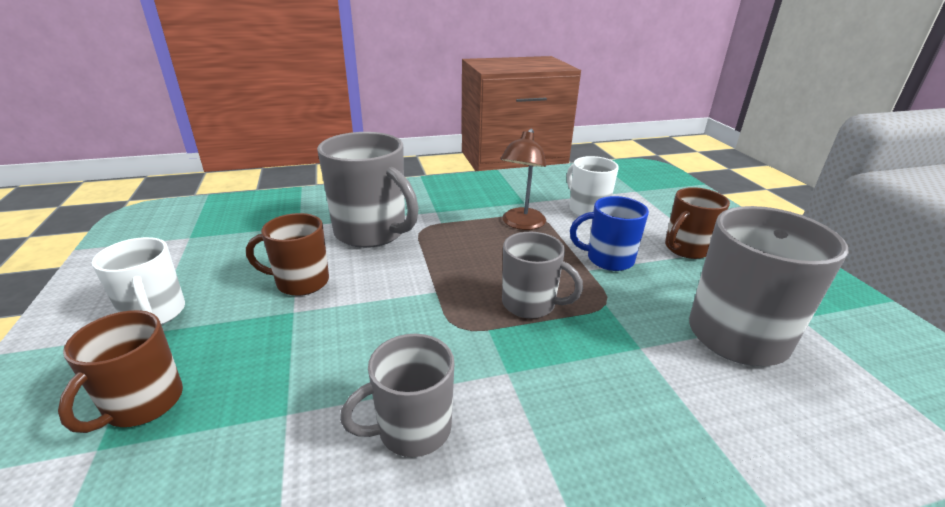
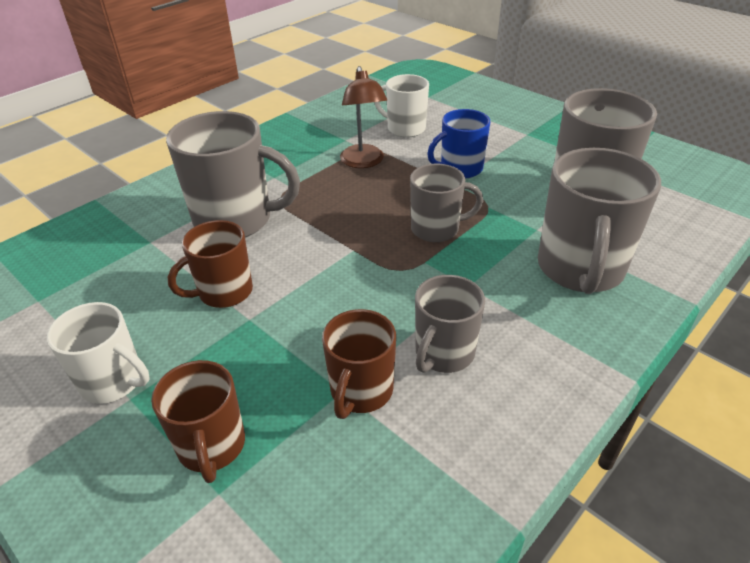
camera: 30 degrees left, 10 degrees up
(655, 414) = (580, 269): none -> grey mug
(686, 249) = (507, 139): brown mug -> brown mug (361, 391)

